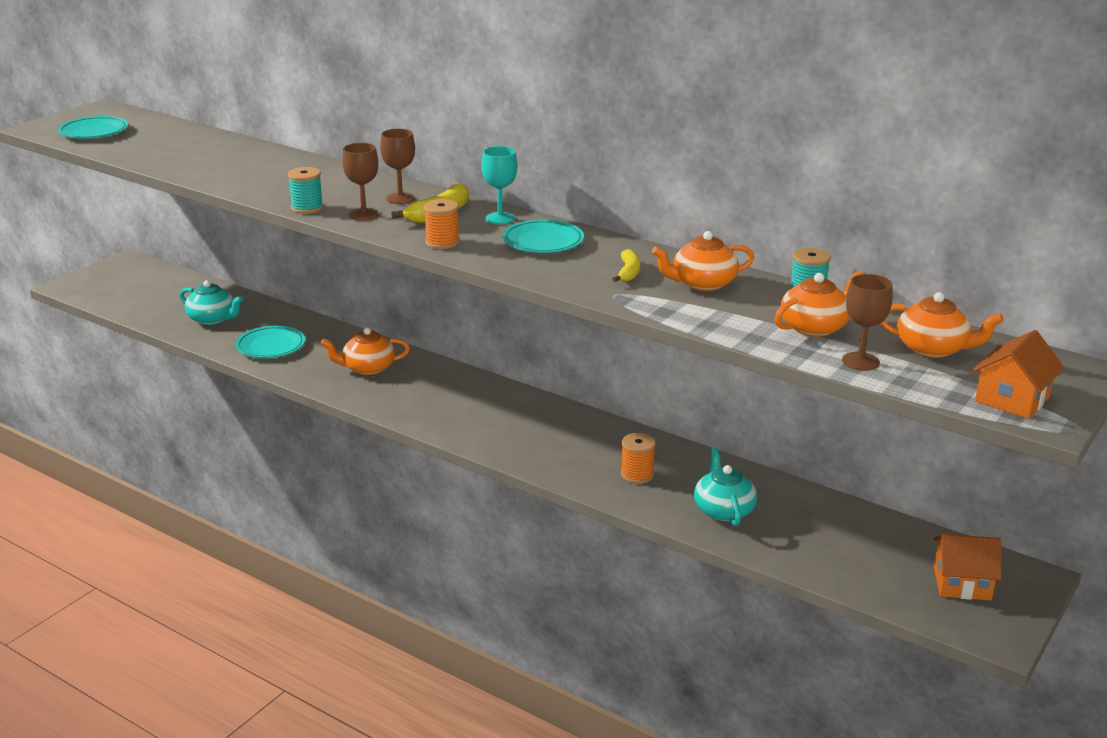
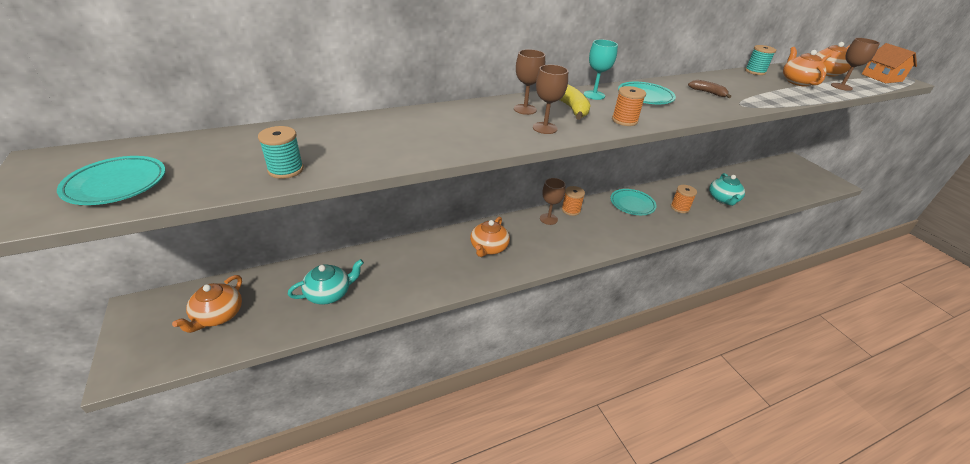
camera: 60 degrees left, 10 degrees up
(271, 346) = (411, 279): turquoise plate -> turquoise plate (632, 204)
(307, 208) = (507, 142): turquoise spool -> turquoise spool (286, 170)
(473, 387) = (548, 219): none -> brown goblet
(515, 396) = (571, 210): none -> orange spool
(628, 272) = (708, 93): yellow banana -> brown banana
(702, 283) = (732, 84): orange teapot -> orange teapot (218, 315)
(723, 510) = (723, 199): turquoise teapot -> turquoise teapot turned 105 degrees counterclockwise
(961, 583) = (797, 174): orange house -> none

